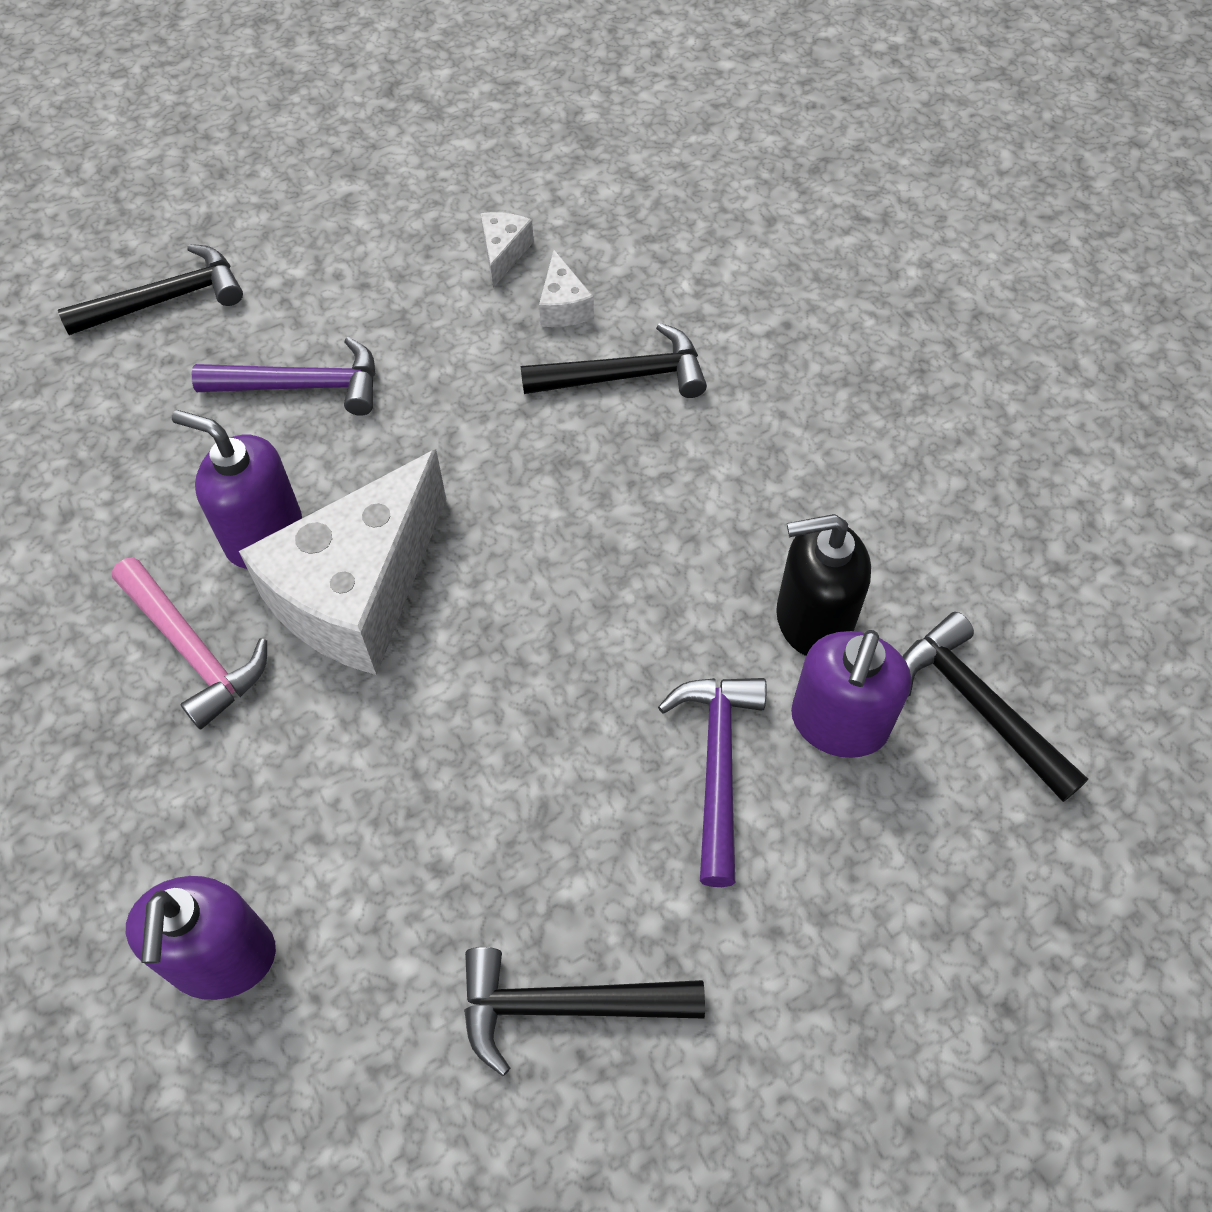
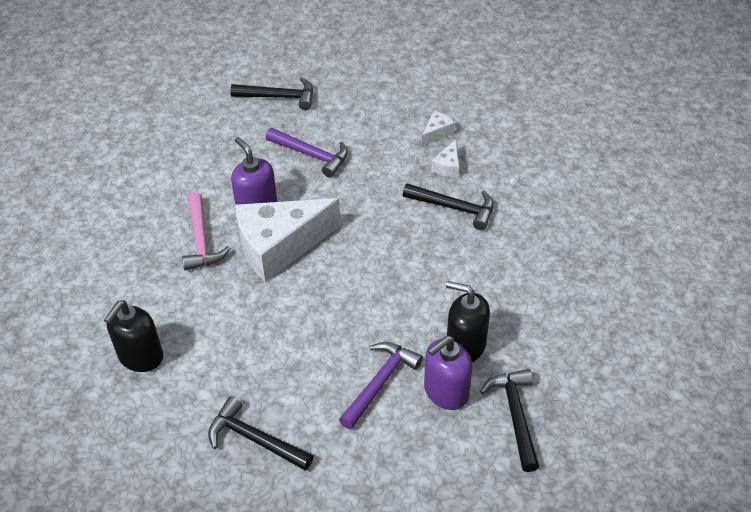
camera: 30 degrees right, 10 degrees down
(223, 958) = (140, 356): purple soap dispenser -> black soap dispenser

